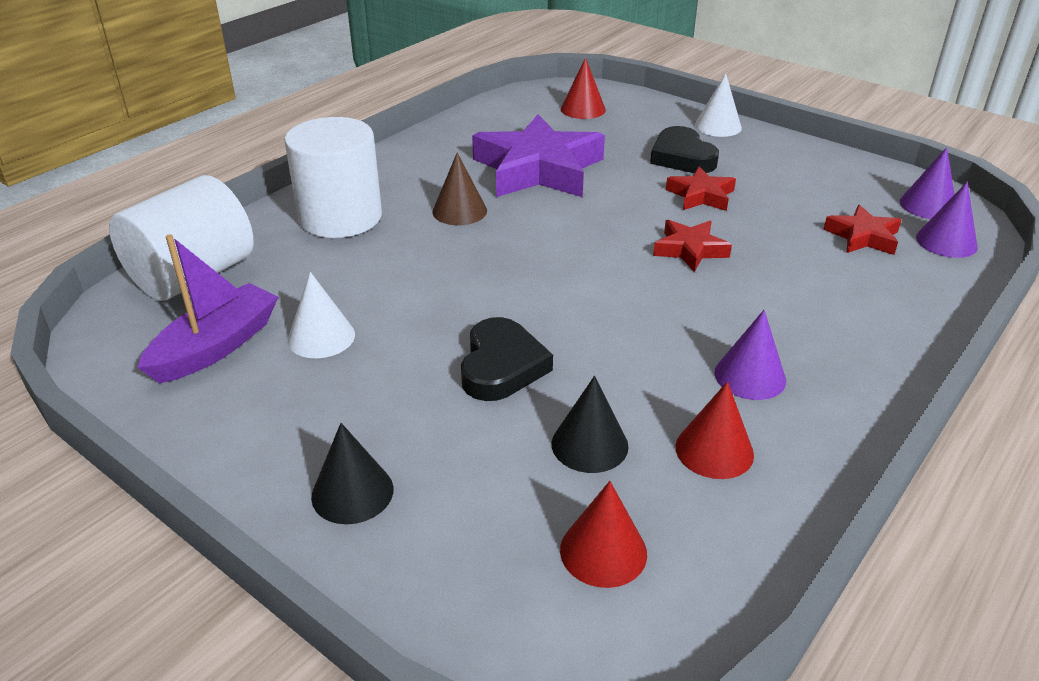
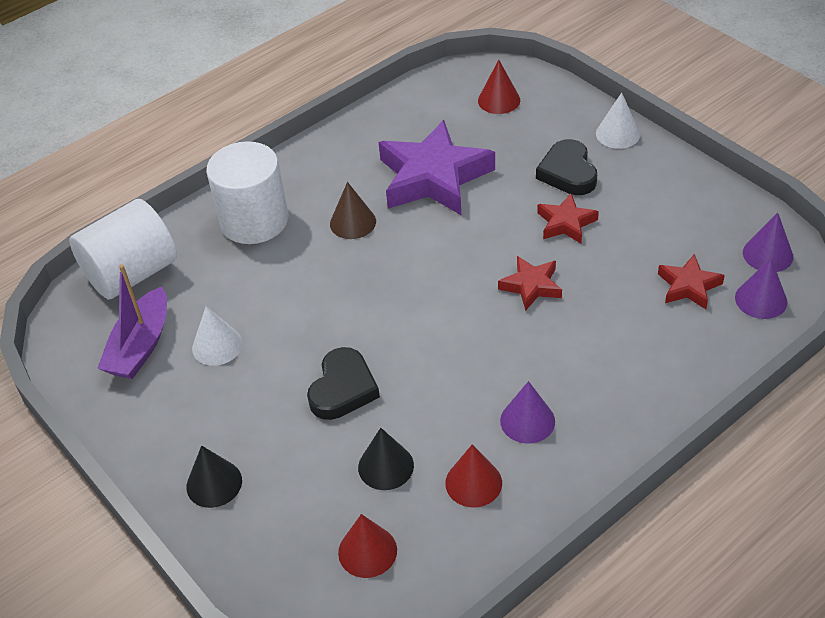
camera: 15 degrees right, 10 degrees up
(216, 346) = (141, 346): purple boat -> purple boat turned 150 degrees clockwise

